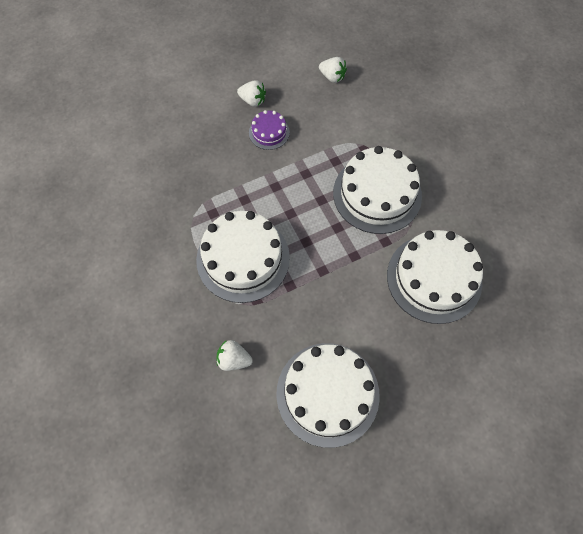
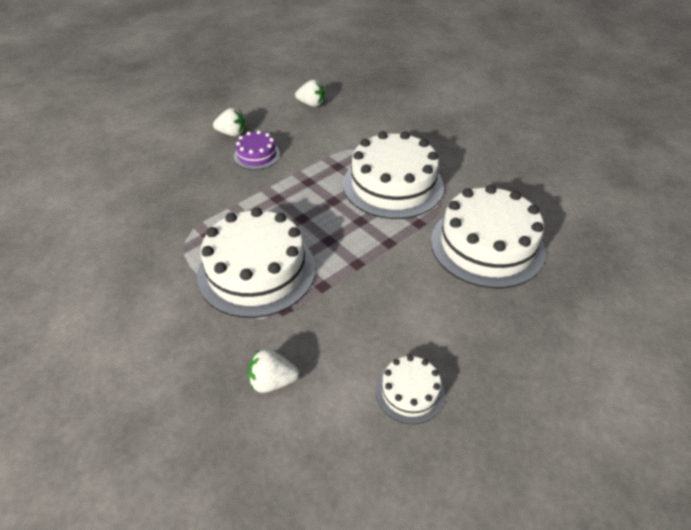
camera: 15 degrees left, 20 degrees down
(327, 393) = (409, 392): white cake -> white cake, size x0.49

